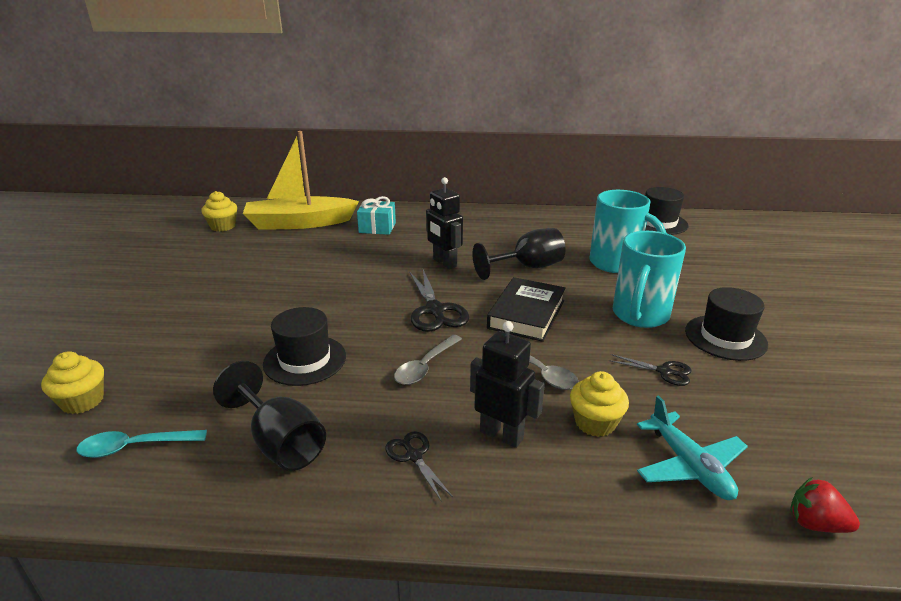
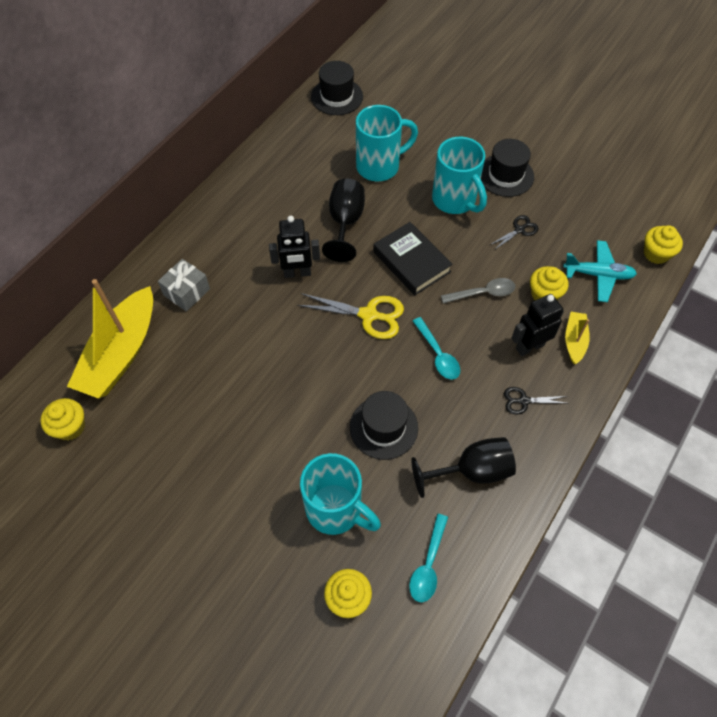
camera: 60 degrees left, 30 degrees up
(189, 361) = (336, 510): none -> turquoise mug
(377, 227) = (187, 292): turquoise gift -> grey gift
(425, 366) = (438, 354): grey spoon -> turquoise spoon
(435, 310) = (368, 315): black scissors -> yellow scissors
(552, 476) = (574, 341): none -> yellow boat
(815, 523) = (656, 253): red strawberry -> yellow cupcake

